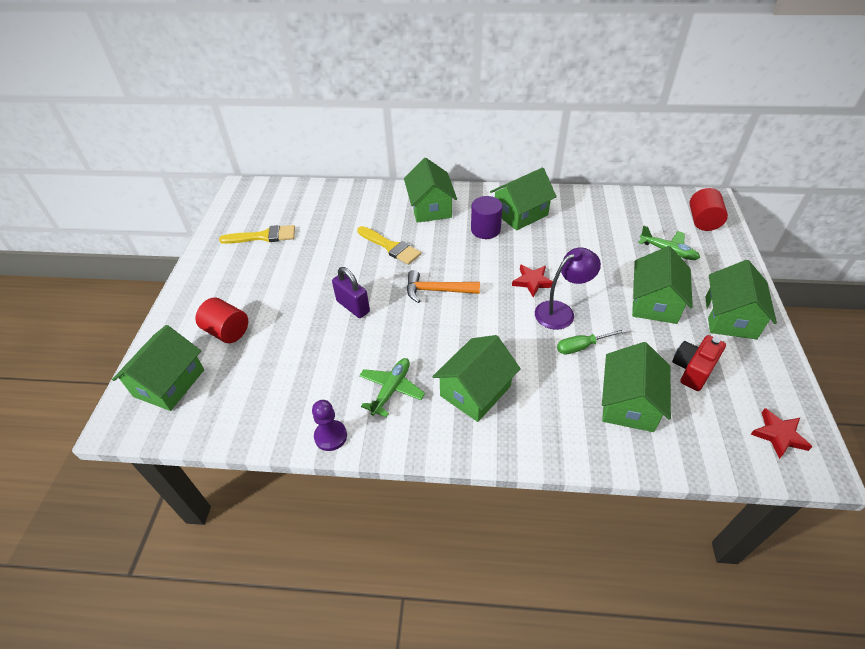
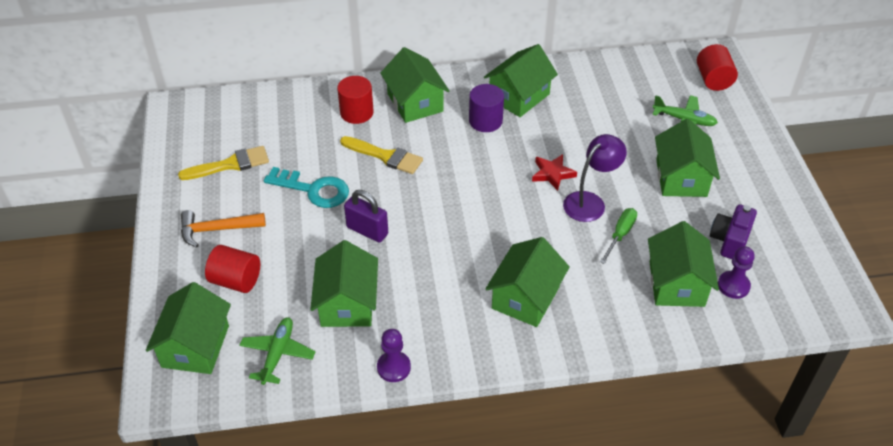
camera: 15 degrees left, 0 degrees up
(321, 265) = (313, 190): none -> turquoise key
(379, 209) = (356, 112): none -> red cylinder
(391, 389) = (440, 311): green plane -> green plane (277, 354)
(437, 290) = (453, 199): orange hammer -> orange hammer (216, 229)
(582, 346) = (620, 235): green screwdriver -> green screwdriver turned 150 degrees clockwise
(688, 416) = (733, 286): none -> purple pawn
(692, 370) = (729, 241): red camera -> purple camera
(730, 317) = (756, 182): green house -> green house (347, 303)
(778, 435) = (815, 289): red star -> none

